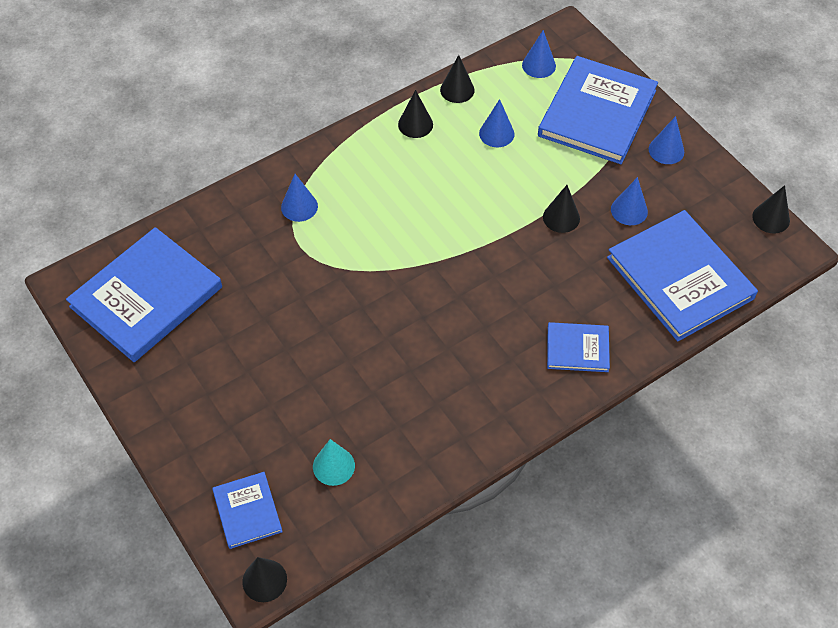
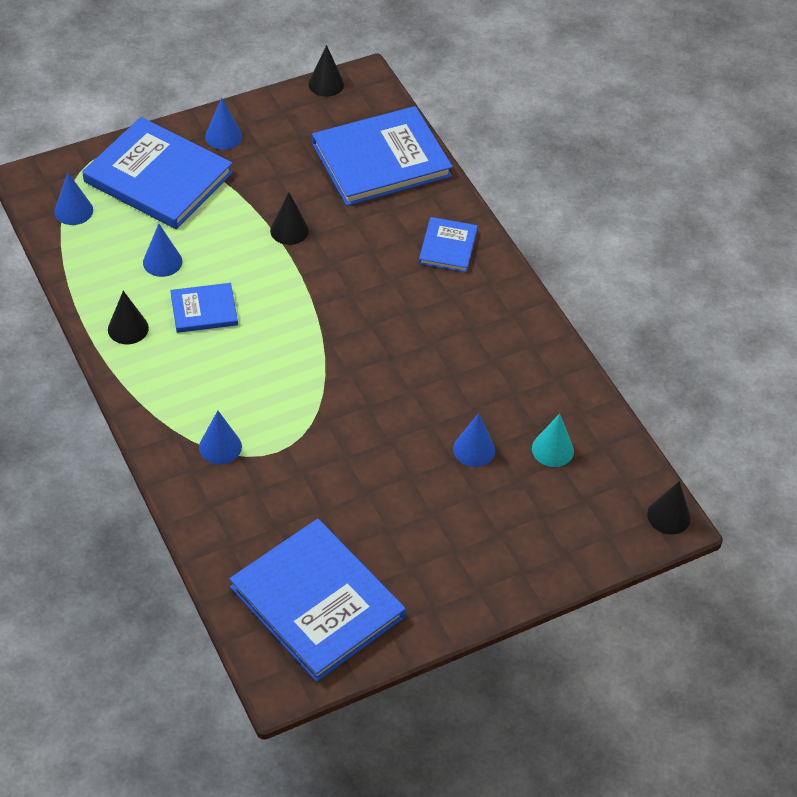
camera: 85 degrees left, 5 degrees down
(247, 511) = (595, 524): blue book -> blue book (204, 310)
(457, 90) = (87, 285): black cone -> none
(629, 210) = (292, 179): blue cone -> blue cone (474, 449)

